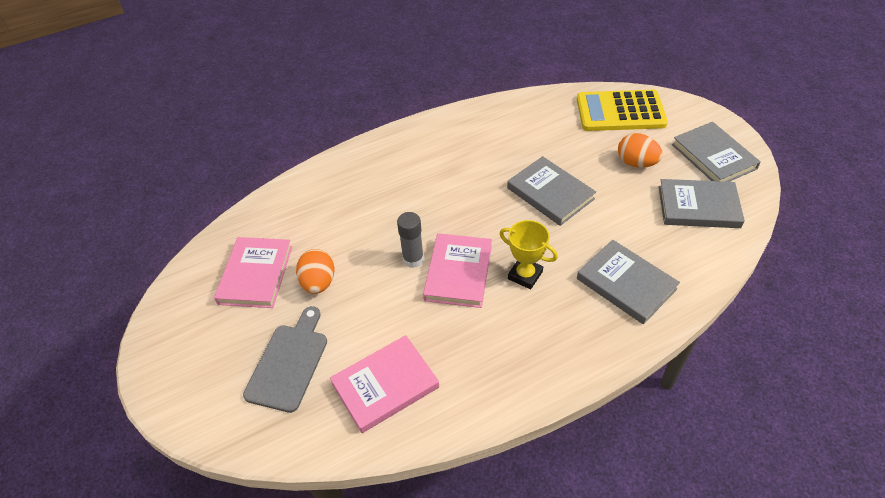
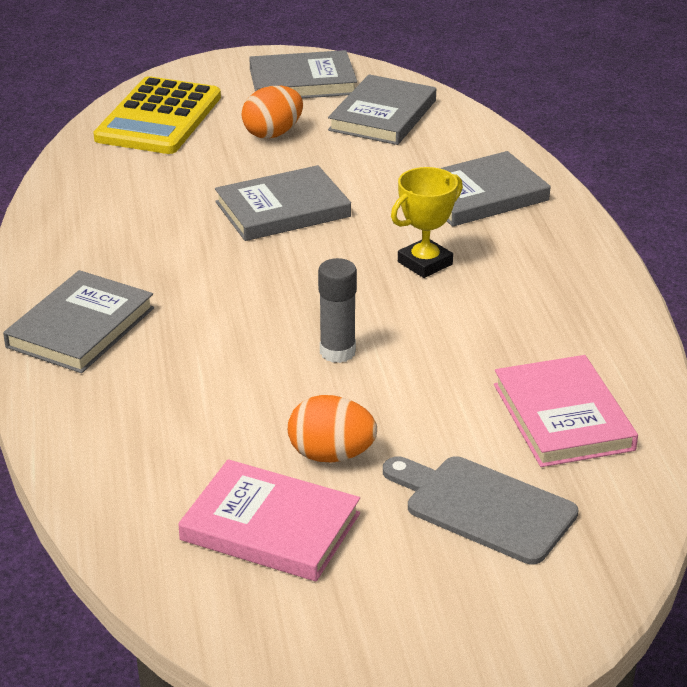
camera: 75 degrees left, 15 degrees down
(397, 154) = (80, 327): none -> grey book
(458, 272) = (388, 316): pink book -> none

